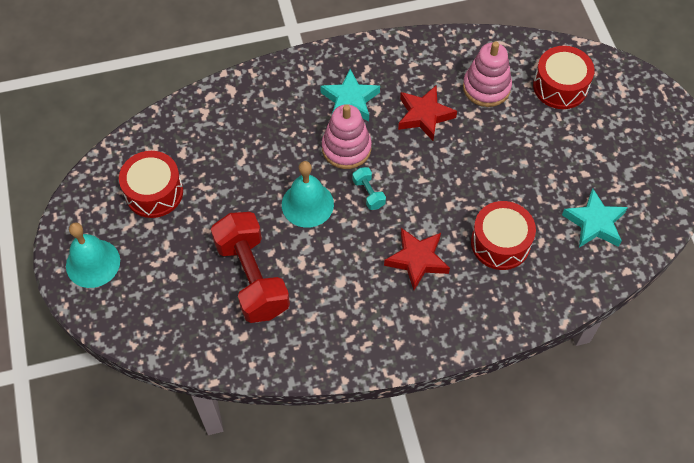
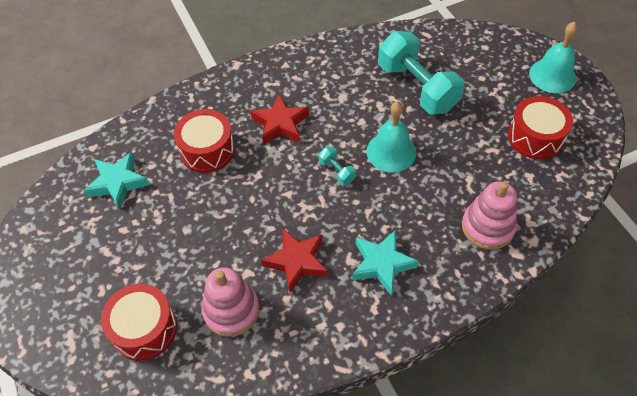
camera: 170 degrees right, 5 degrees down
(252, 277) = (417, 87): red dumbbell -> turquoise dumbbell
(346, 148) = (370, 210): pink stacking toy -> pink stacking toy (487, 227)

